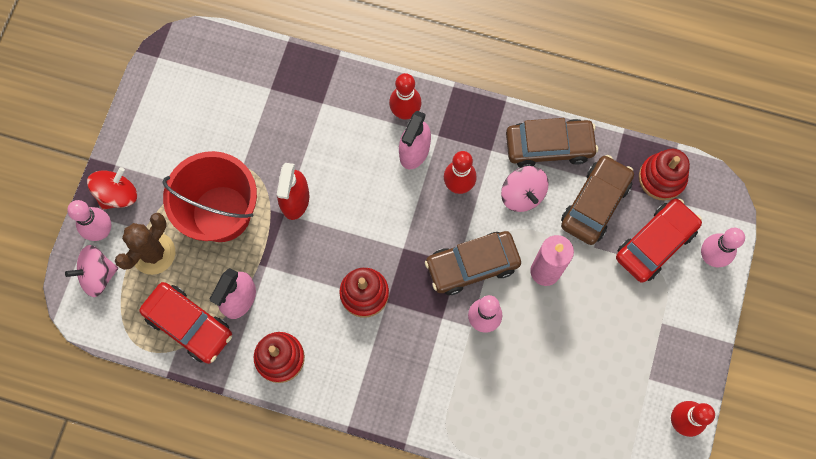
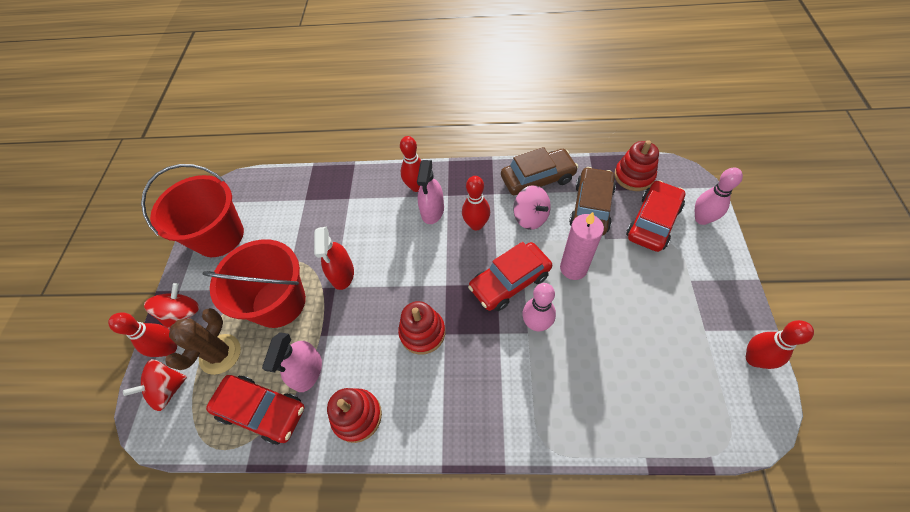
camera: 10 degrees left, 15 degrees down
(98, 275) = (168, 390): pink spinning top -> red spinning top
(101, 231) = (169, 348): pink bowling pin -> red bowling pin
(165, 108) = (219, 236): none -> red bucket
(472, 265) = (510, 281): brown car -> red car

